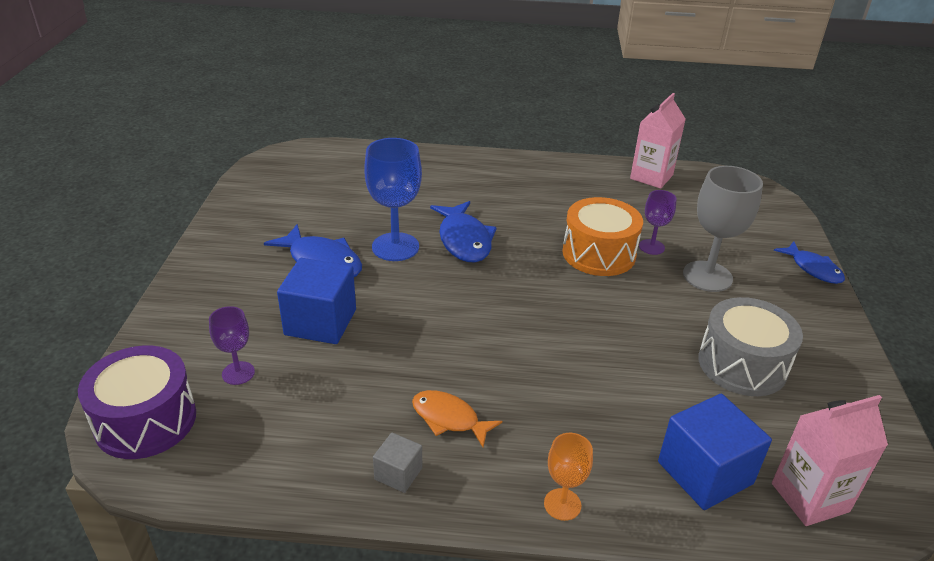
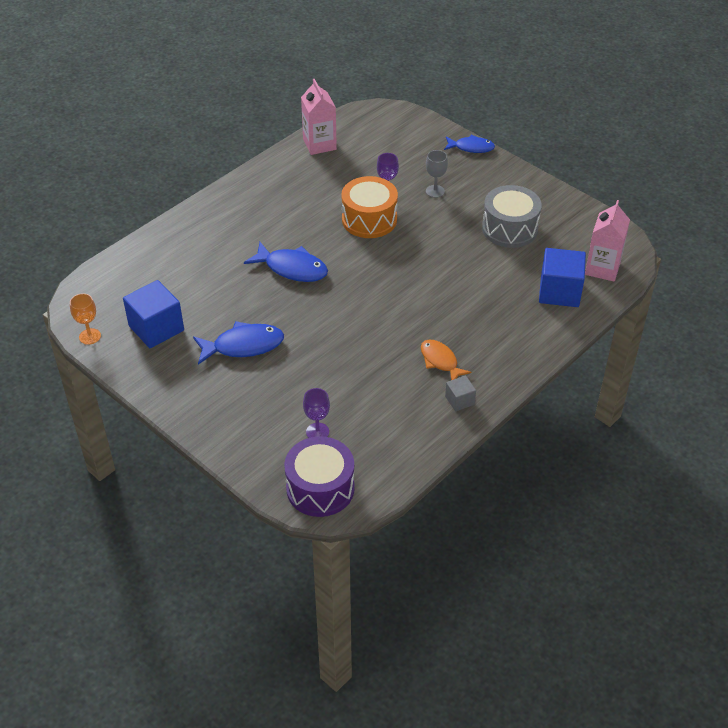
camera: 50 degrees left, 10 degrees up
(320, 322) = (306, 375): blue cube -> blue cube (156, 328)
(395, 247) = (265, 303): blue goblet -> none
(449, 418) = (440, 361): orange fish -> orange fish turned 75 degrees clockwise
(562, 504) = (532, 352): orange goblet -> orange goblet (90, 336)
(707, 276) = (435, 191): grey goblet -> grey goblet, size x0.55

